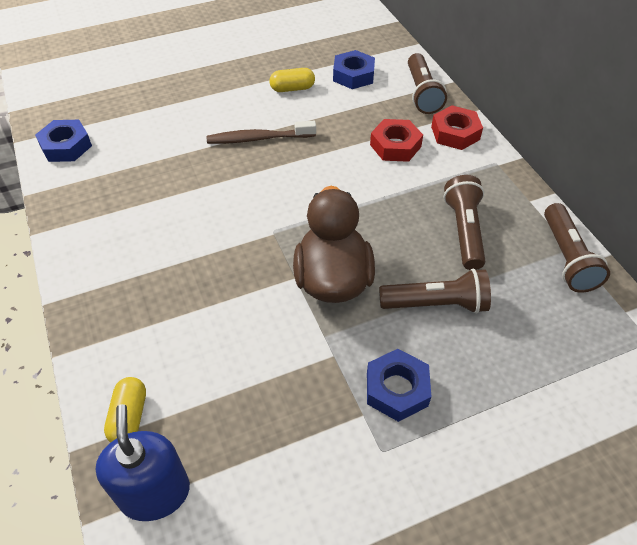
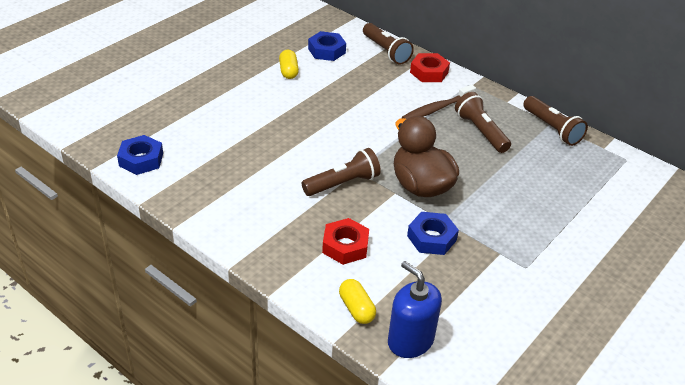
camera: 30 degrees left, 10 degrees down
(258, 138) = (293, 112): brown toothbrush -> brown toothbrush (436, 109)
(292, 88) = (288, 71): yellow capsule -> yellow capsule turned 60 degrees counterclockwise
(395, 146) = (395, 91): red nut -> red nut (345, 246)
(396, 389) = (509, 233): blue nut -> blue nut (431, 238)
(436, 304) = (496, 179): brown flashlight -> brown flashlight (343, 183)

